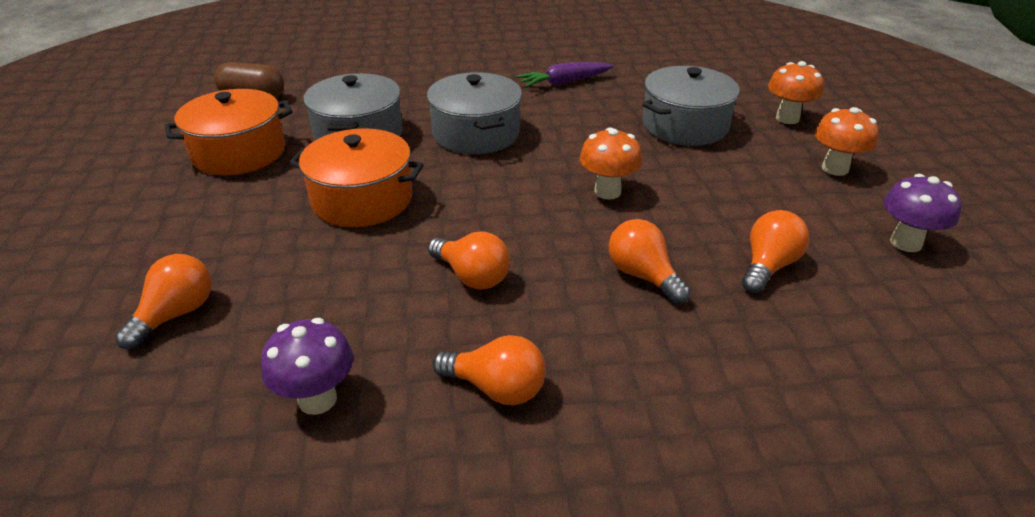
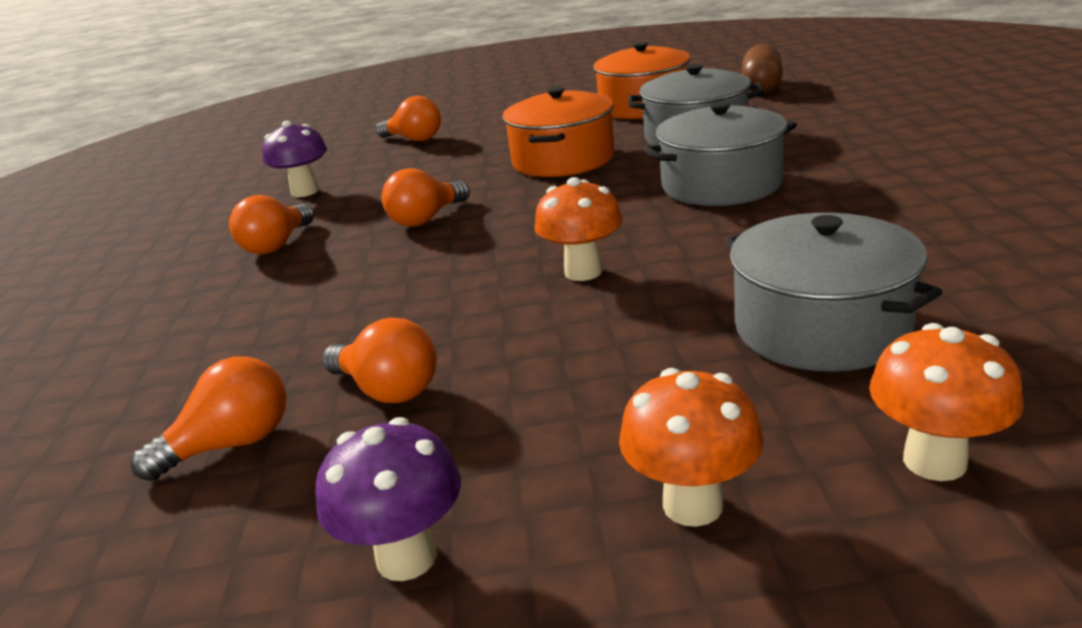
camera: 95 degrees right, 10 degrees down
(564, 82) = (935, 218): purple carrot -> none
(643, 276) = (398, 301): orange light bulb -> orange light bulb (232, 444)

